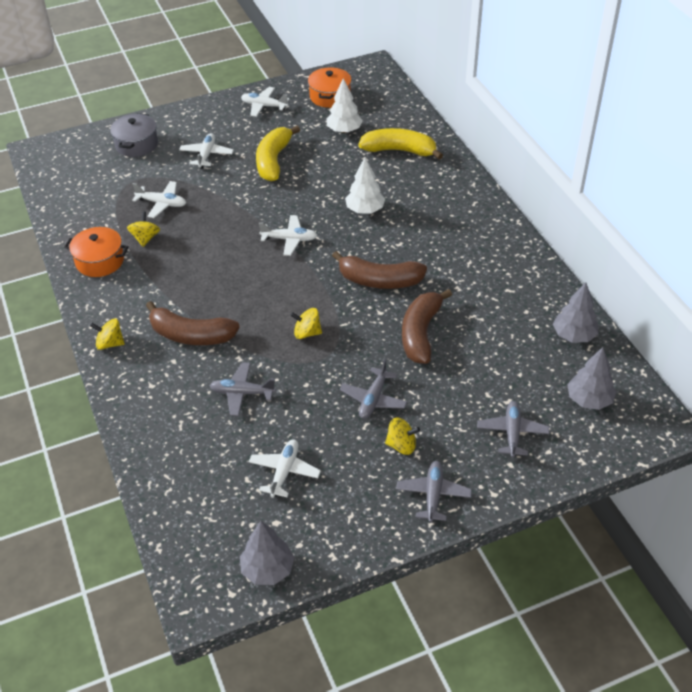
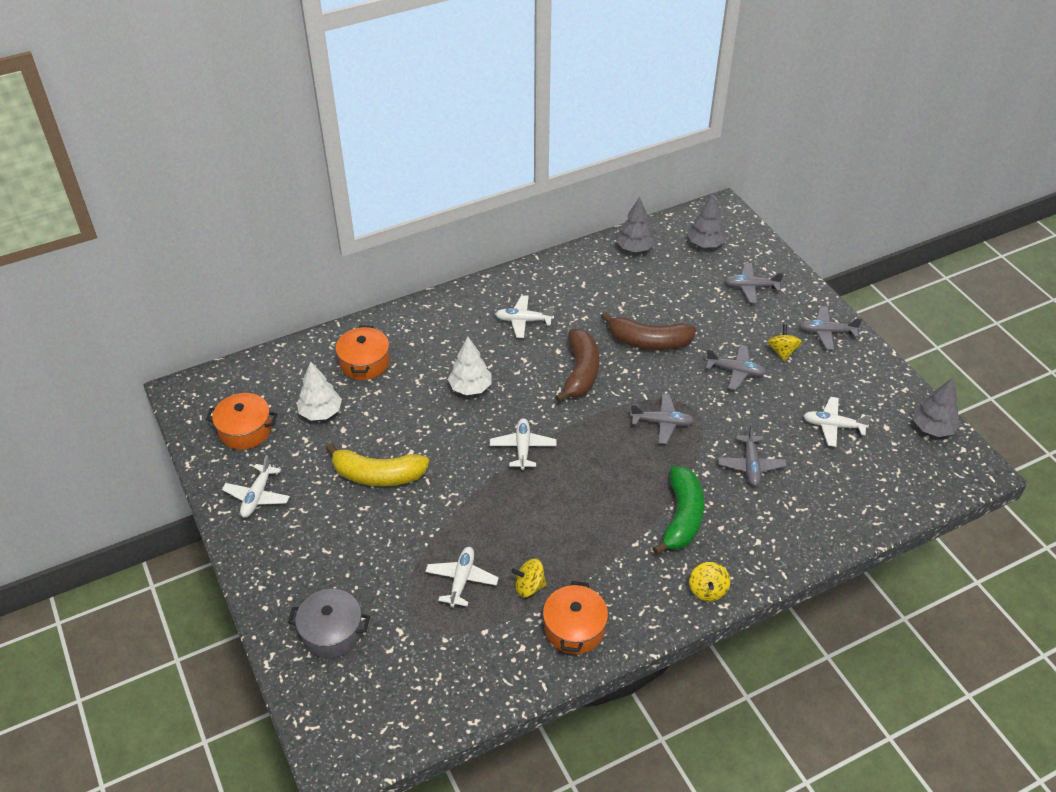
camera: 95 degrees left, 0 degrees up
(191, 335) = (682, 517): brown banana -> green banana
(206, 155) = (362, 546): white plane -> white plane (523, 321)
(307, 333) = (662, 423): yellow spinning top -> grey plane
(399, 150) = (364, 362): yellow banana -> orange pot

